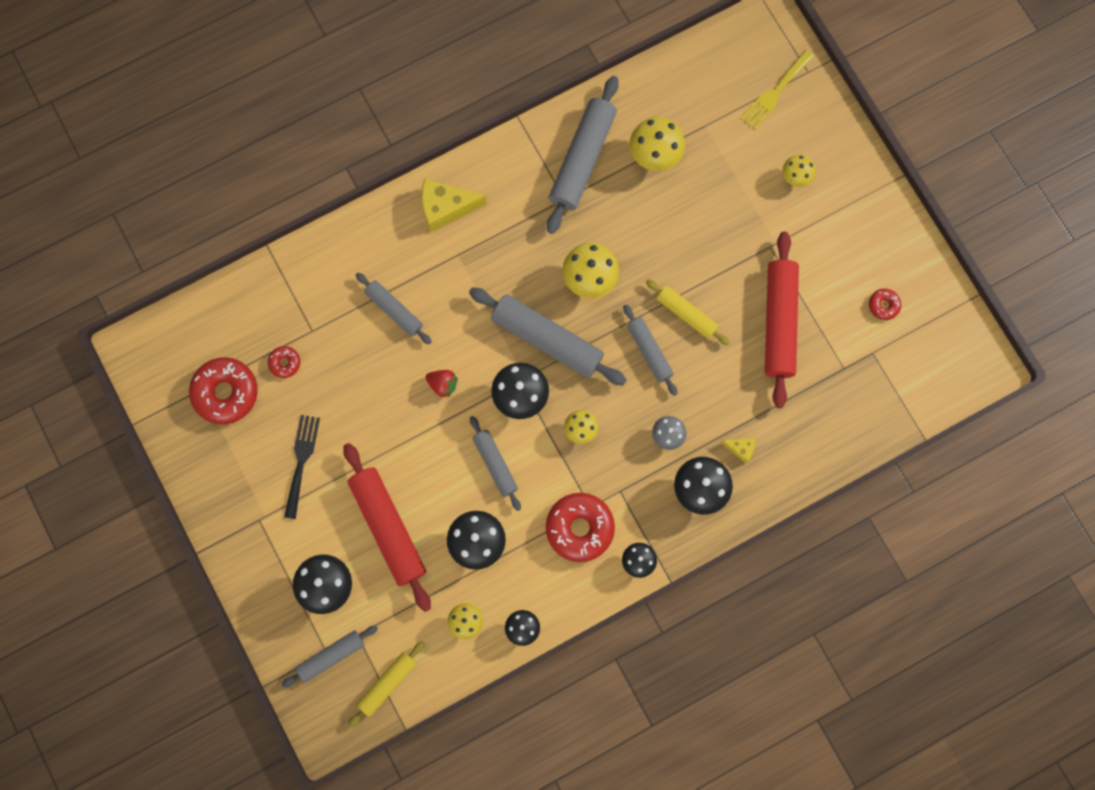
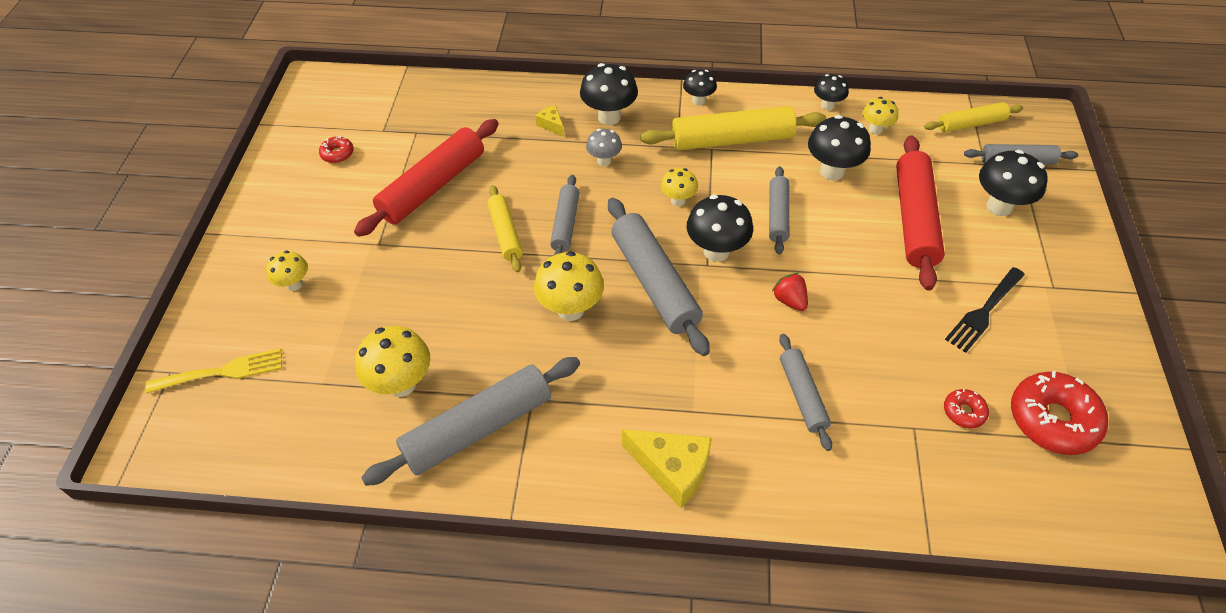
camera: 145 degrees left, 25 degrees down
(579, 528) = (731, 140): red donut -> yellow rolling pin

